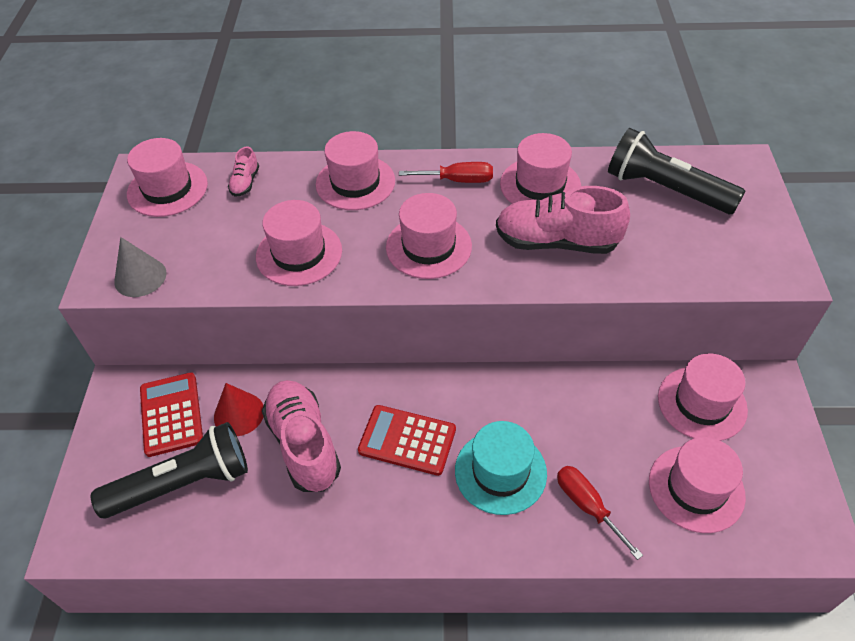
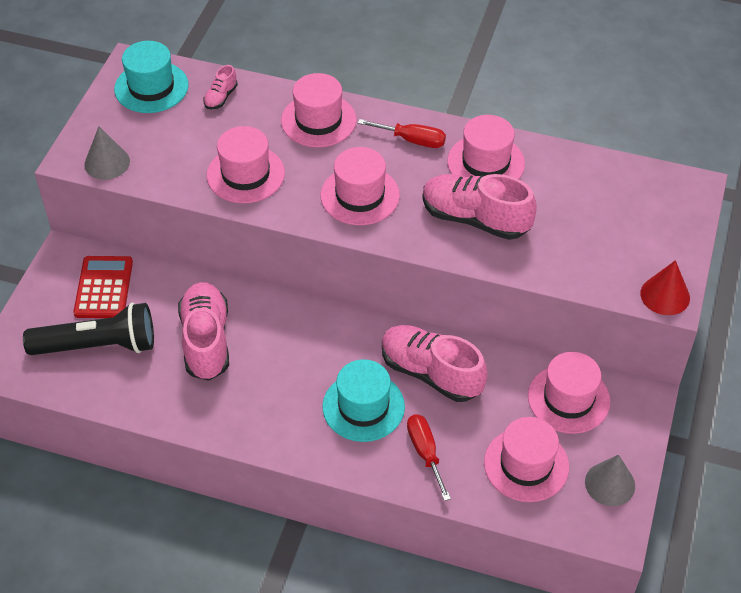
camera: 15 degrees right, 0 degrees up
(167, 189) = (151, 87): pink hat -> turquoise hat
(239, 414) = (160, 302): red cone -> red cone (665, 295)
(407, 440) = (294, 361): red calculator -> none
(554, 414) = (431, 373): none -> pink shoe
(665, 189) = (601, 194): black flashlight -> none
(788, 484) = (610, 484): none -> grey cone

